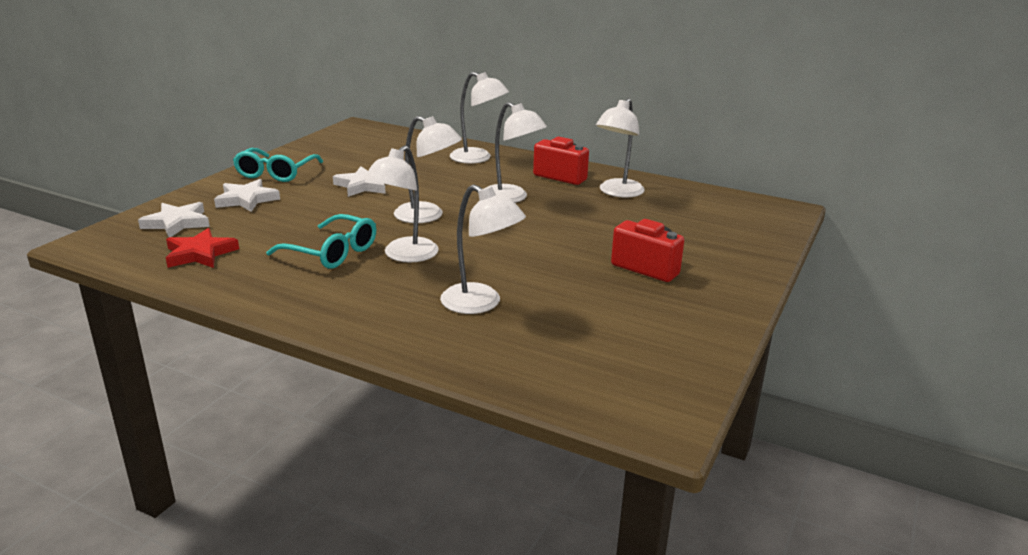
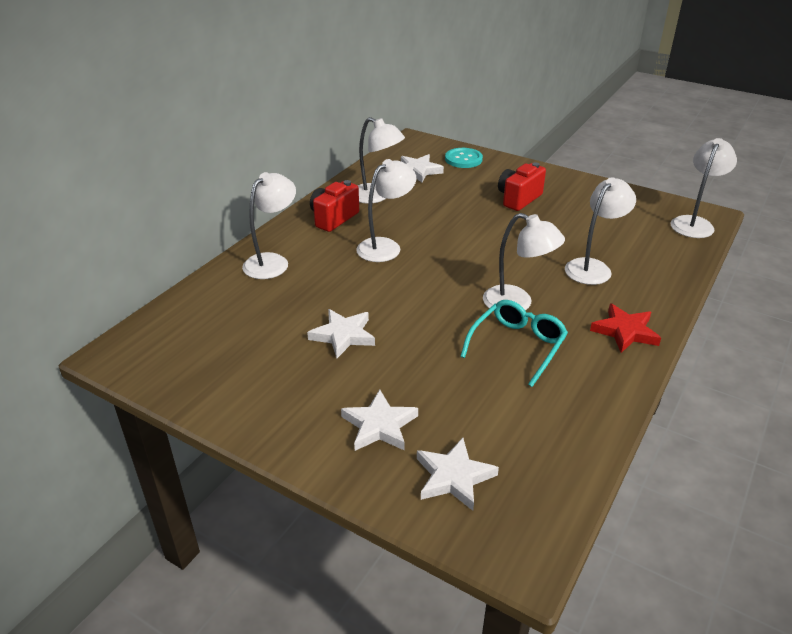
camera: 85 degrees left, 10 degrees up
(200, 254) = (535, 439): red star -> red star (625, 331)
(276, 173) = (289, 411): turquoise glasses -> none
(427, 216) = (428, 292): white lamp -> white lamp (694, 223)
(694, 211) = (418, 171): none -> white star
(747, 237) = (463, 159): none -> turquoise button

